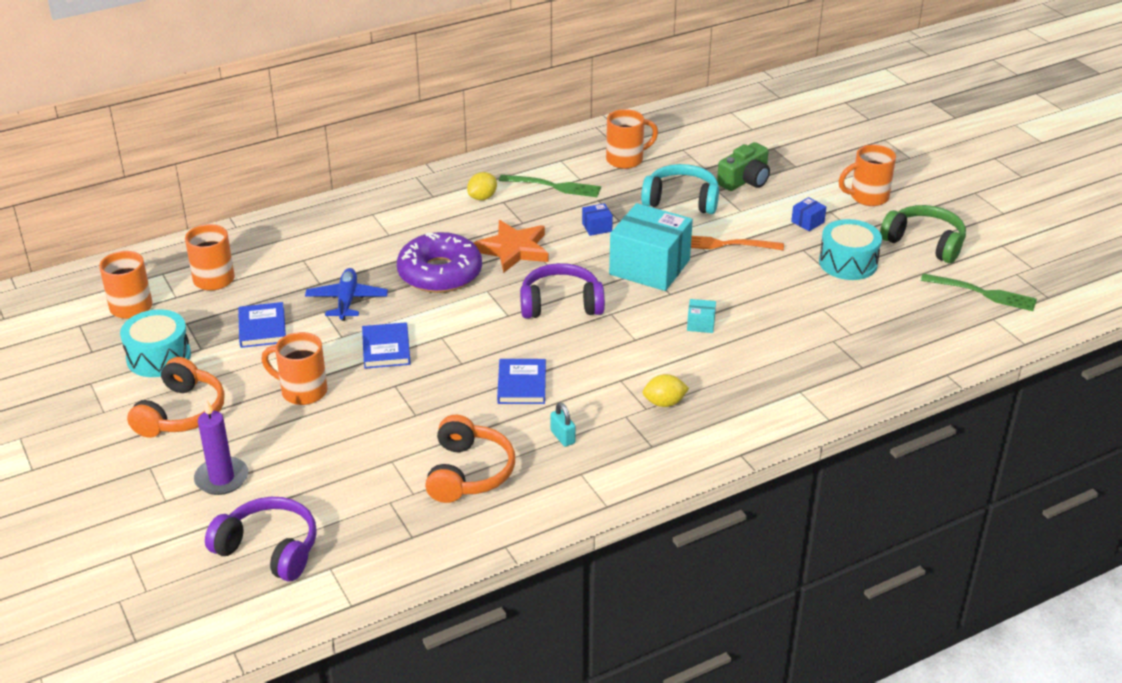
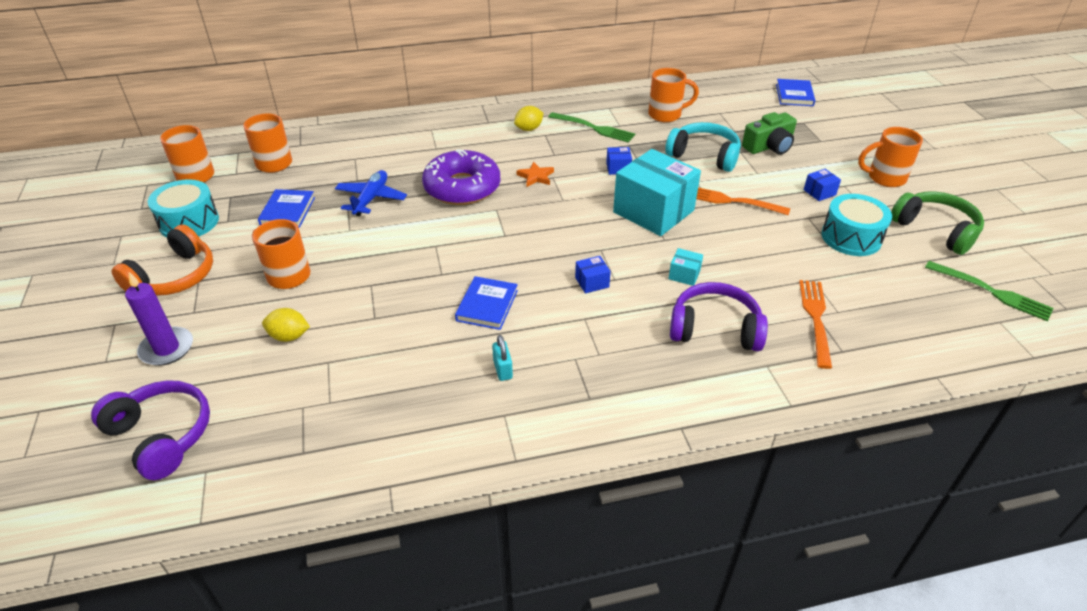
camera: 15 degrees right, 5 degrees up
(386, 348) = (381, 248): blue book -> blue book (794, 95)
(468, 473) = (393, 390): orange headphones -> none
(513, 249) = (536, 176): orange star -> orange star, size x0.54
(560, 304) = (557, 233): purple headphones -> purple headphones (715, 329)
(614, 346) = (592, 282): none -> blue box
(664, 403) = (619, 351): yellow lemon -> yellow lemon (289, 336)
(833, 343) = (816, 319): none -> orange fork

